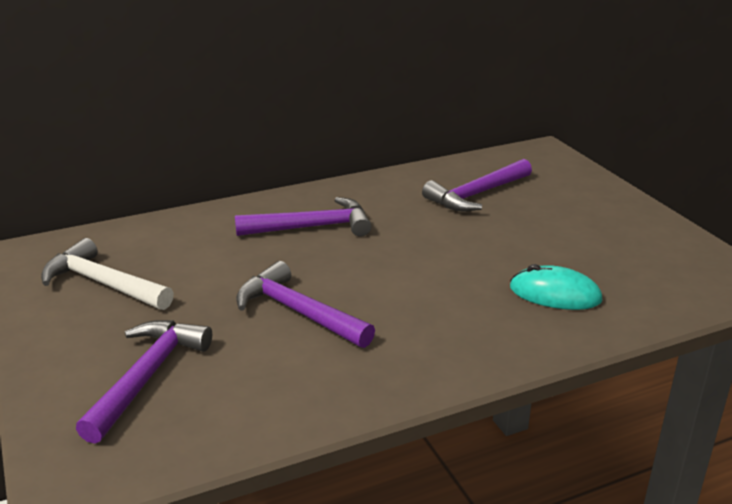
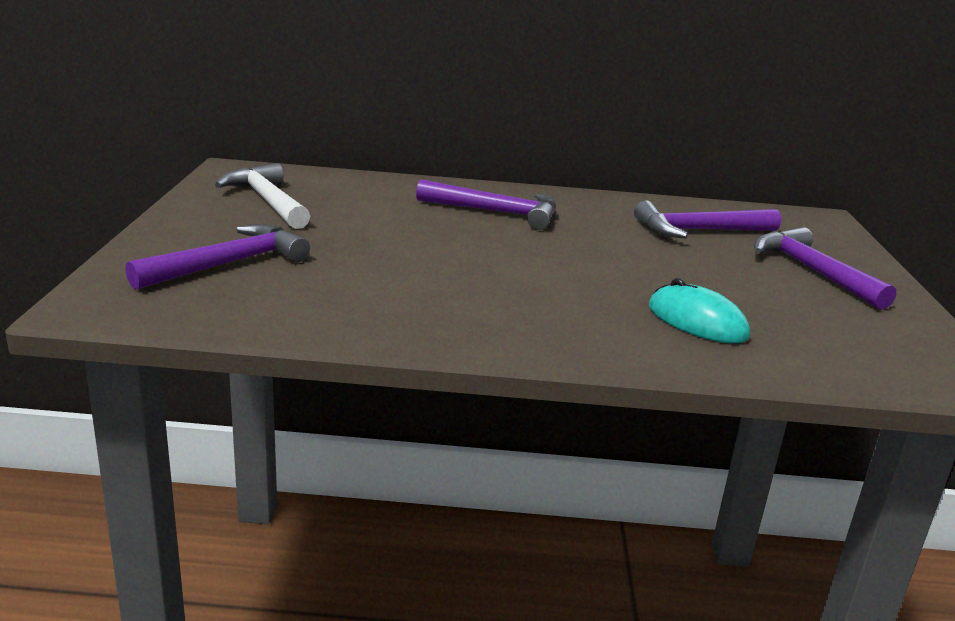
camera: 25 degrees right, 5 degrees down
(298, 312) = (410, 262): purple hammer -> purple hammer (813, 271)

